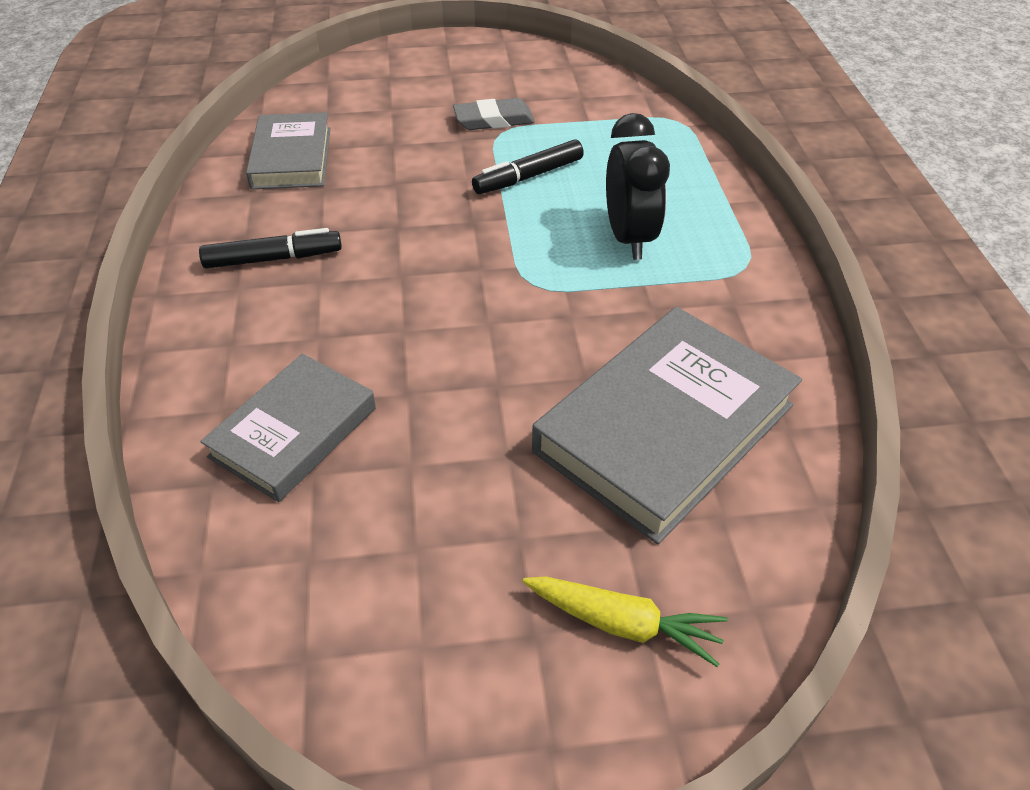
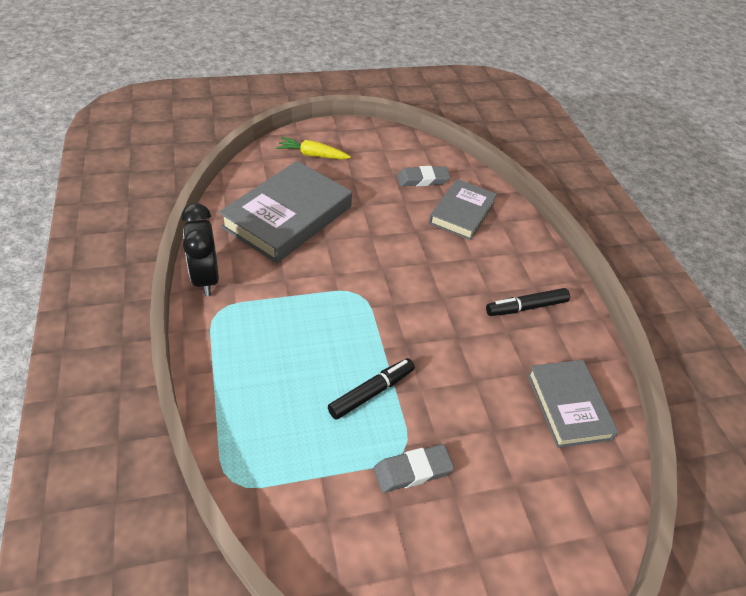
camera: 170 degrees right, 0 degrees up
(347, 530) = (423, 179): none -> grey eraser
(629, 238) = (294, 332): black clock -> black clock (206, 279)

